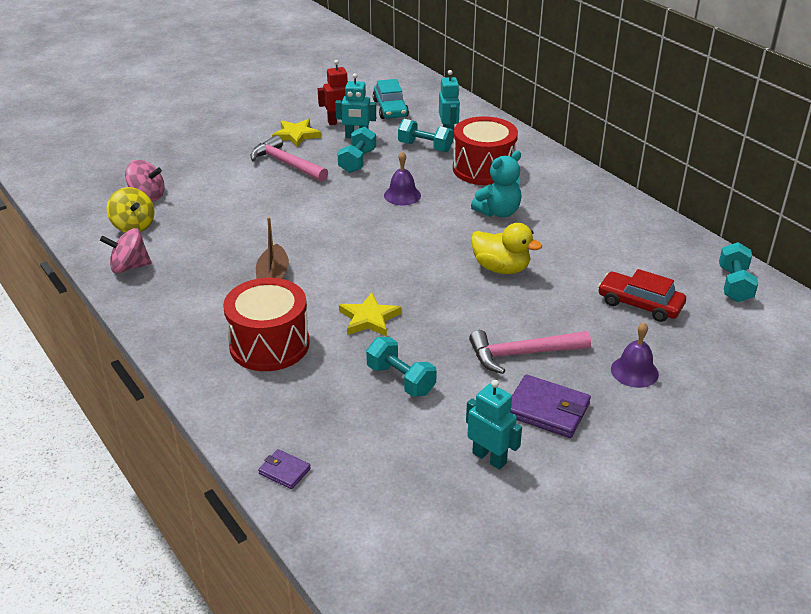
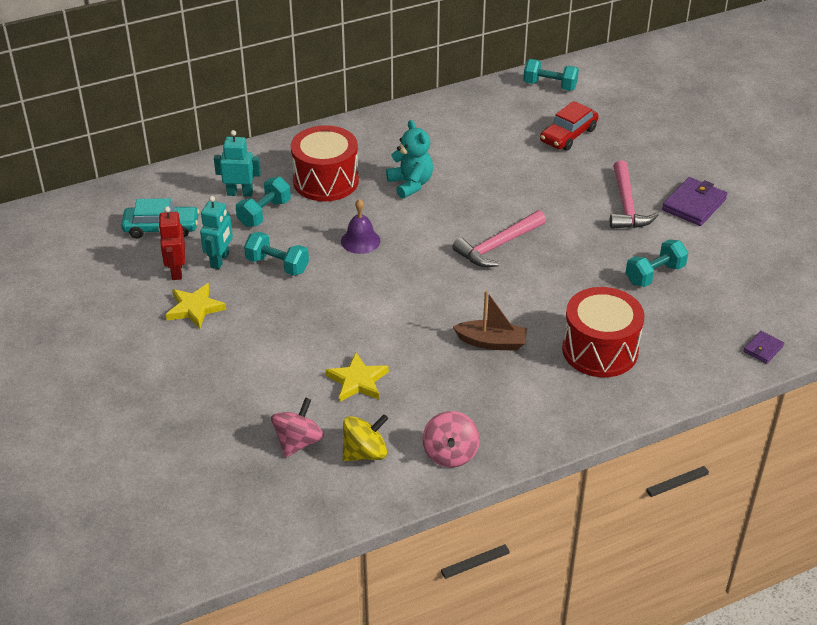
camera: 80 degrees left, 5 degrees up
(286, 163) = (262, 320): pink hammer -> pink hammer (498, 246)
(369, 319) = (568, 284): yellow star -> yellow star (357, 381)
(489, 458) = (746, 240): turquoise robot -> none
(501, 268) = (504, 197): yellow duck -> none
(634, 371) = (652, 155): purple bell -> none

